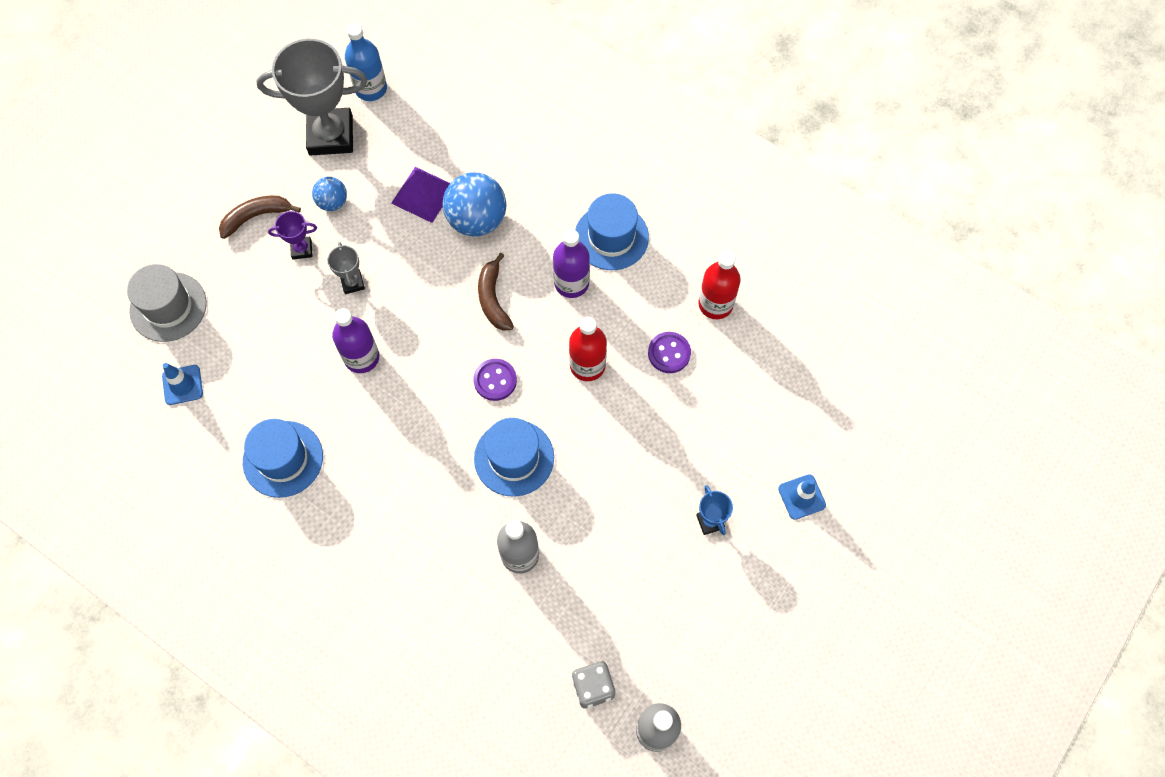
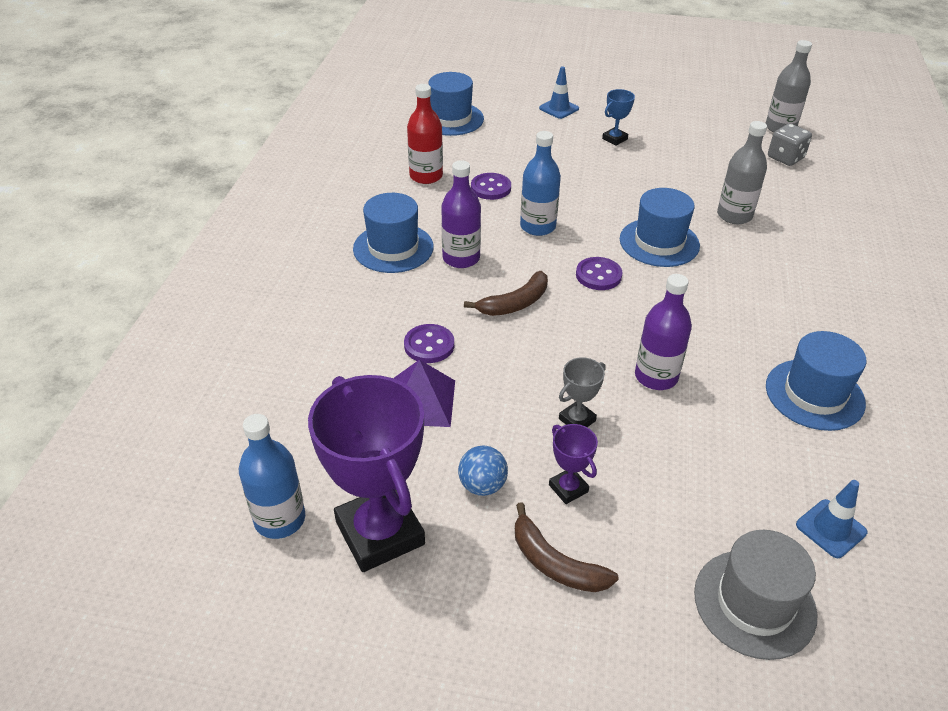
camera: 115 degrees left, 25 degrees down
(331, 135) = (380, 533): grey trophy -> purple trophy
(477, 220) = (429, 345): blue ball -> purple button
(587, 365) = (538, 226): red bottle -> blue bottle
(822, 371) = (451, 119): none -> blue hat

